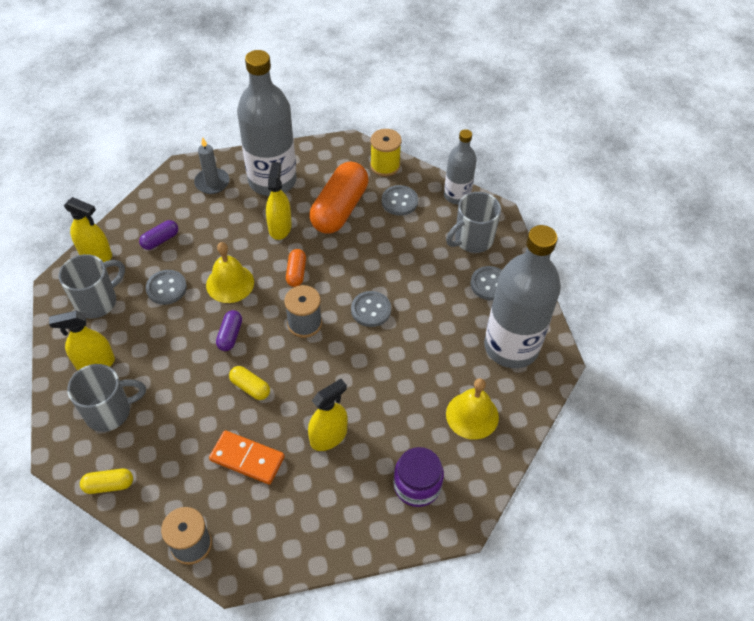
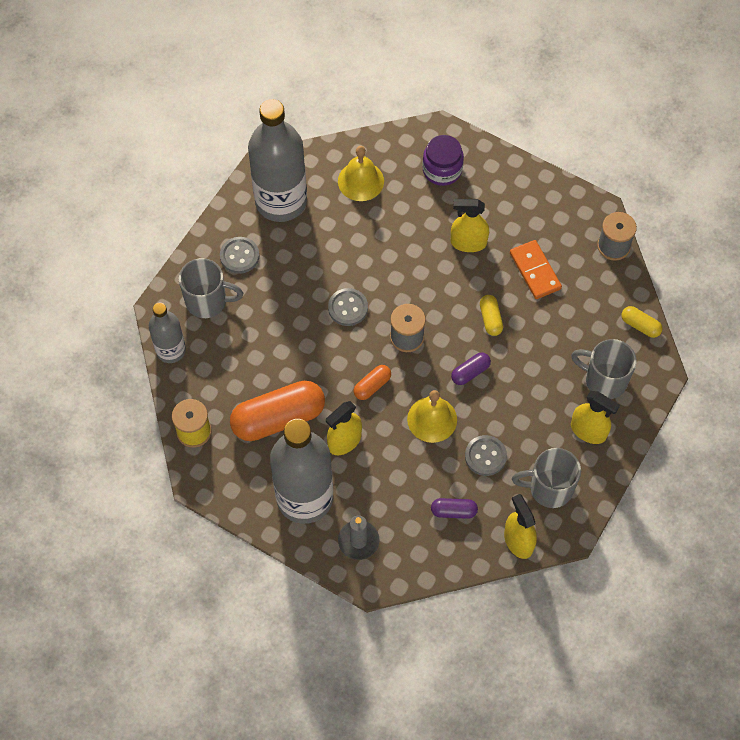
camera: 135 degrees left, 10 degrees up
(399, 201) = (222, 384): grey button -> none

